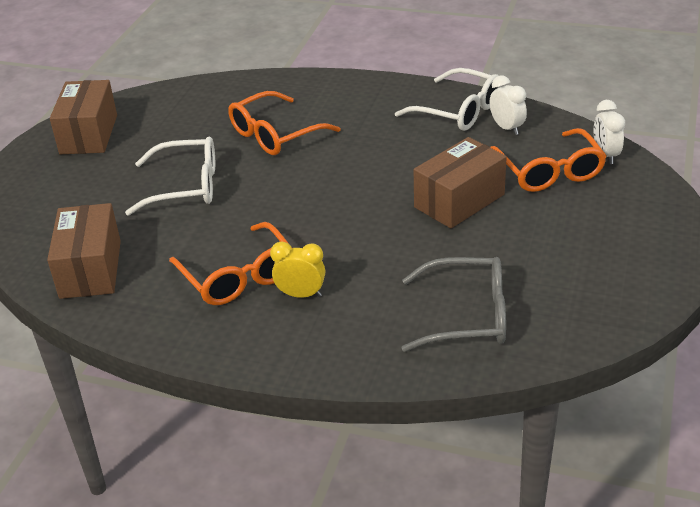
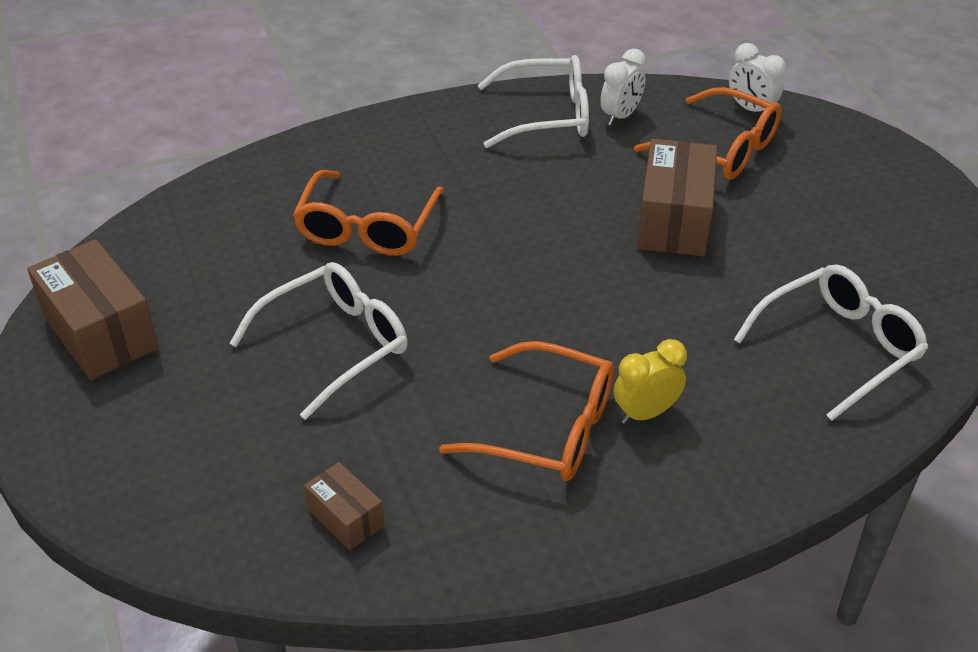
camera: 40 degrees left, 5 degrees up
(90, 269) = (346, 518): brown box -> brown box, size x0.52
(469, 316) = (840, 346): grey glasses -> white glasses
(507, 128) = (620, 116): white clock -> white clock turned 105 degrees clockwise

